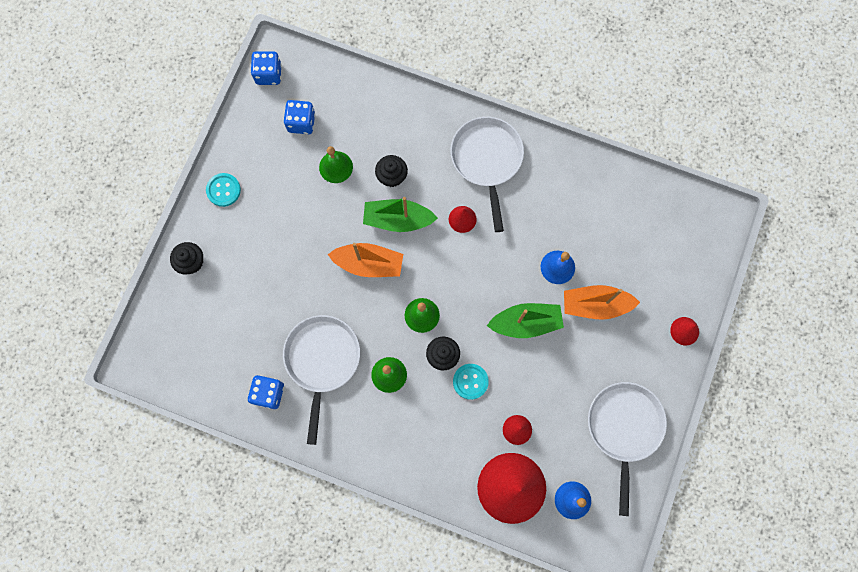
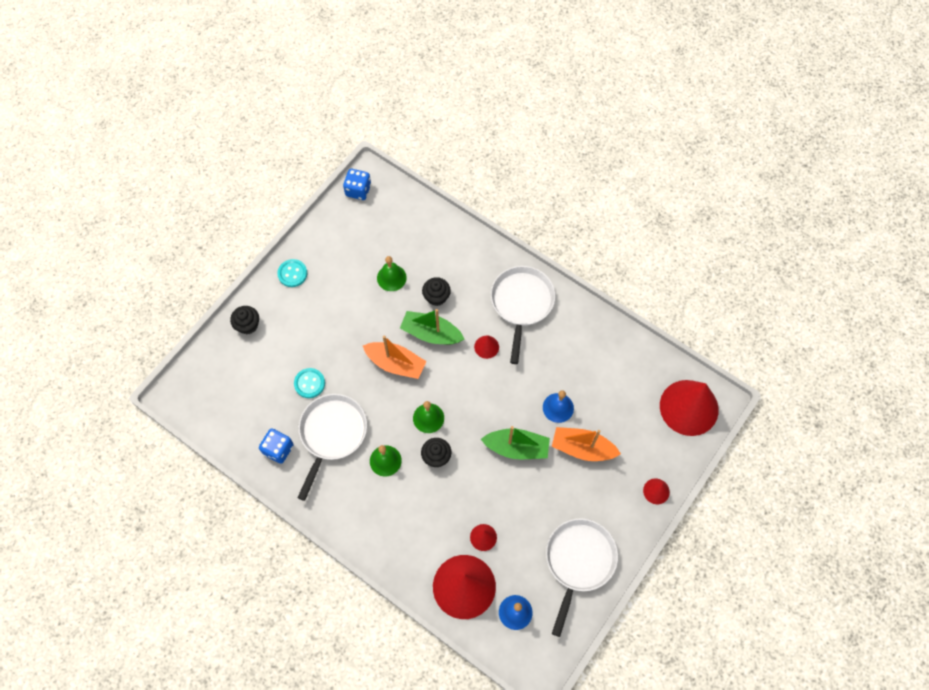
camera: 15 degrees right, 10 degrees down
(301, 122) = (373, 235): blue dice -> none
(470, 381) = (454, 485): turquoise button -> turquoise button (309, 383)
(695, 230) = (689, 407): none -> red cone

